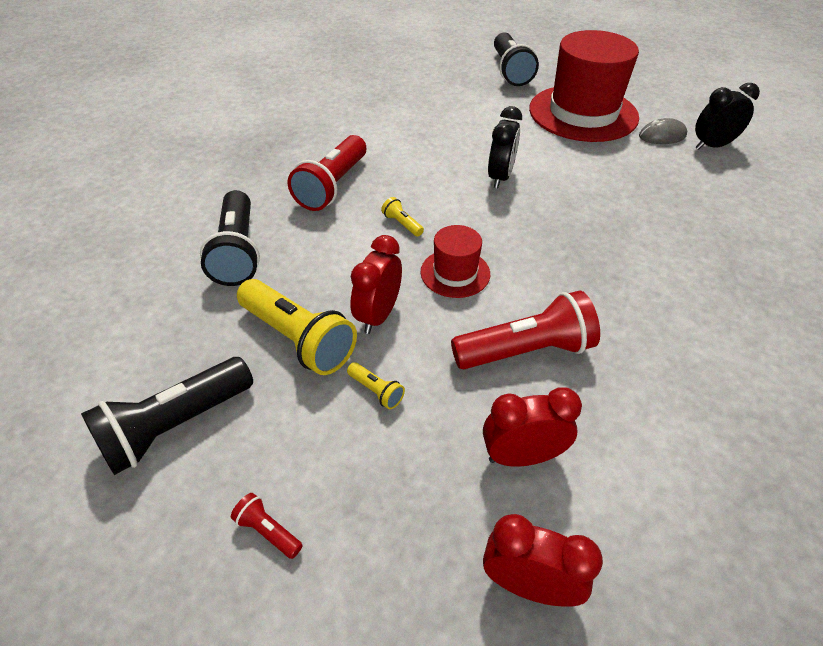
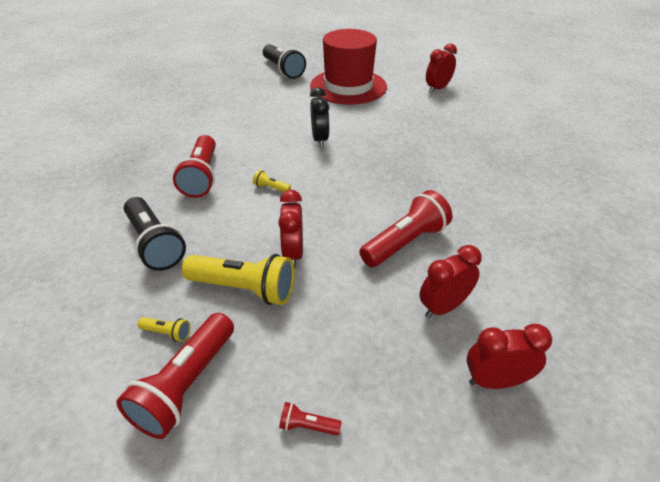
camera: 25 degrees left, 5 degrees down
(175, 426) = (186, 385): black flashlight -> red flashlight
(376, 391) = (324, 303): yellow flashlight -> yellow flashlight (167, 333)
(455, 273) = (329, 209): red hat -> none
(662, 136) = (405, 89): grey mouse -> none
(712, 146) = (437, 88): black clock -> red clock

